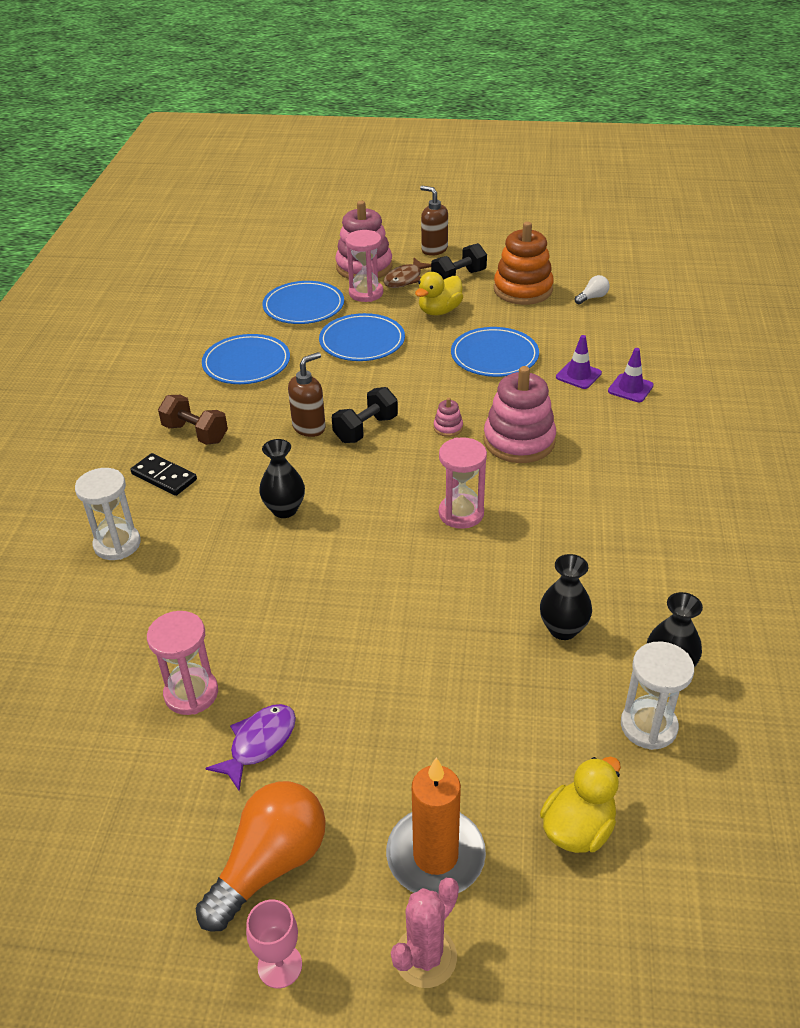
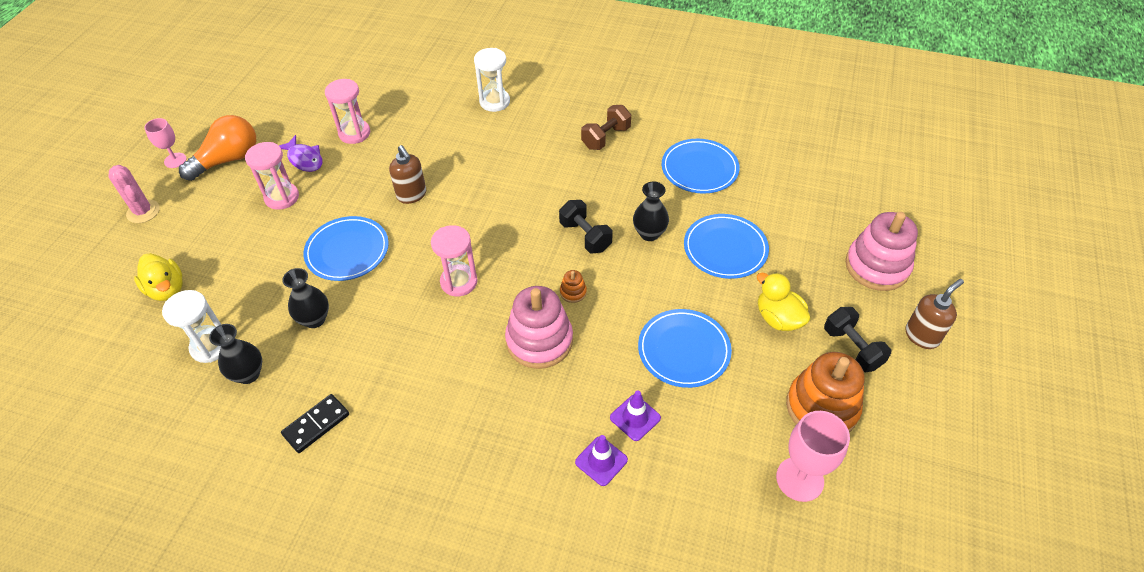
camera: 100 degrees right, 10 degrees up
(164, 477) = (557, 122): black domino -> black domino (316, 424)
(270, 864) = (228, 160): orange light bulb -> orange light bulb turned 90 degrees counterclockwise
(284, 509) = (500, 181): black vase -> black vase (649, 233)
(303, 306) = (794, 212): blue plate -> blue plate (347, 251)
(309, 427) = (597, 202): brown soap dispenser -> brown soap dispenser (412, 195)
(366, 293) = (819, 262): pink hourglass -> pink hourglass (282, 197)
(405, 279) = (849, 298): brown fish -> none
(435, 856) = (192, 223): orange candle -> none
(448, 427) = (573, 292): pink stacking toy -> orange stacking toy
(592, 297) = (799, 479): white light bulb -> pink goblet

